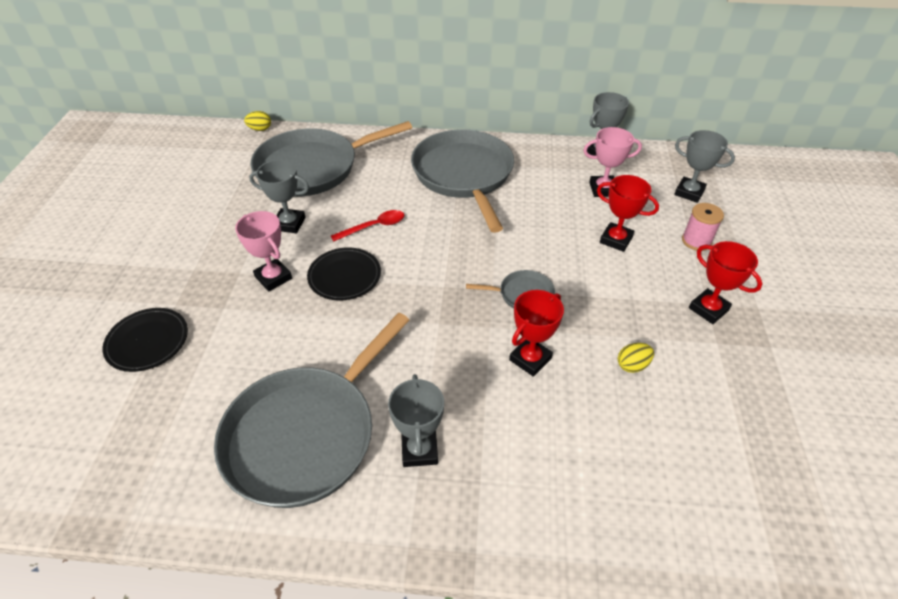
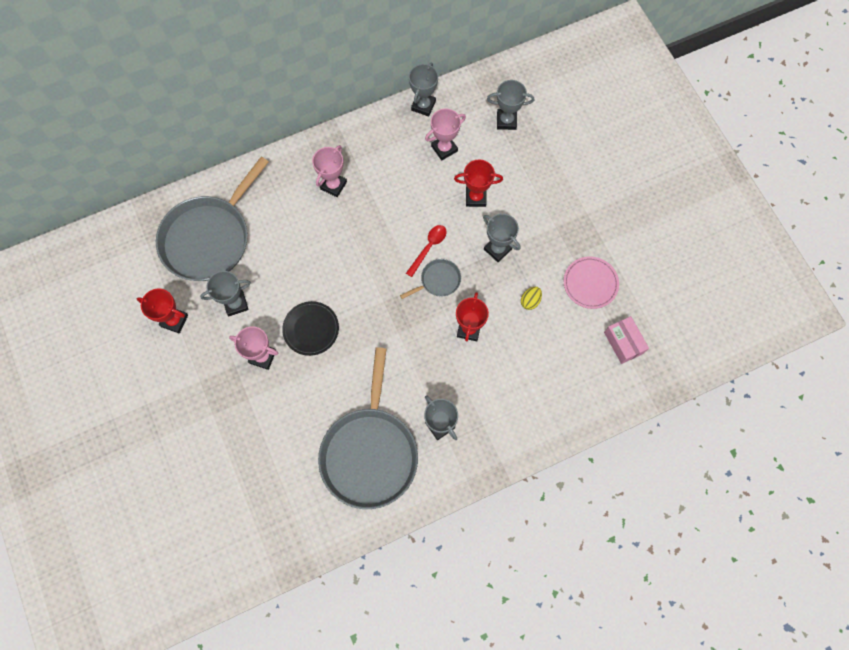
camera: 30 degrees left, 25 degrees up
(147, 342) = (220, 450): black plate -> none
(260, 129) = (129, 216): yellow egg -> none
(374, 227) = (300, 274): red spoon -> red spoon (428, 248)
(464, 175) = (333, 185): grey pan -> pink trophy
(616, 295) = (497, 249): none -> grey trophy
(696, 241) = (529, 170): pink spool -> none
(708, 309) = (558, 231): red trophy -> red trophy (174, 320)
(731, 383) = (590, 283): none -> pink plate
(757, 481) = (623, 343): none -> pink box

